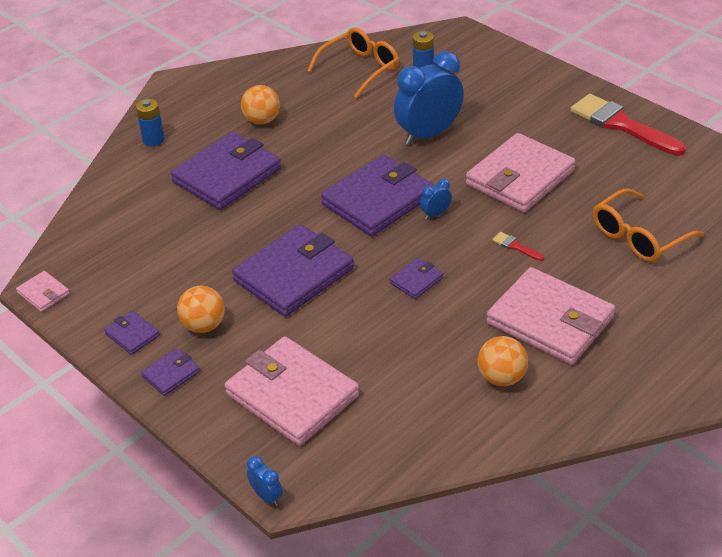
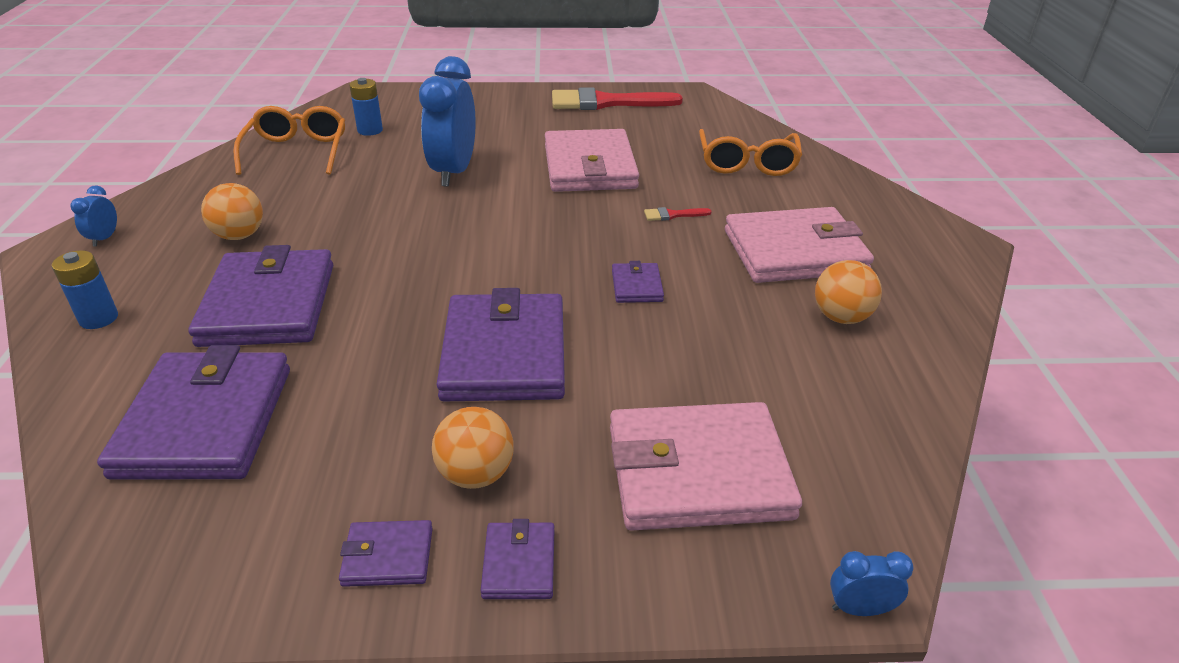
camera: 50 degrees left, 5 degrees down
(43, 293) = (146, 607): pink wallet -> none
(378, 200) = (488, 242): purple wallet -> purple wallet (205, 421)
(435, 214) = (563, 226): blue clock -> blue clock (104, 238)

